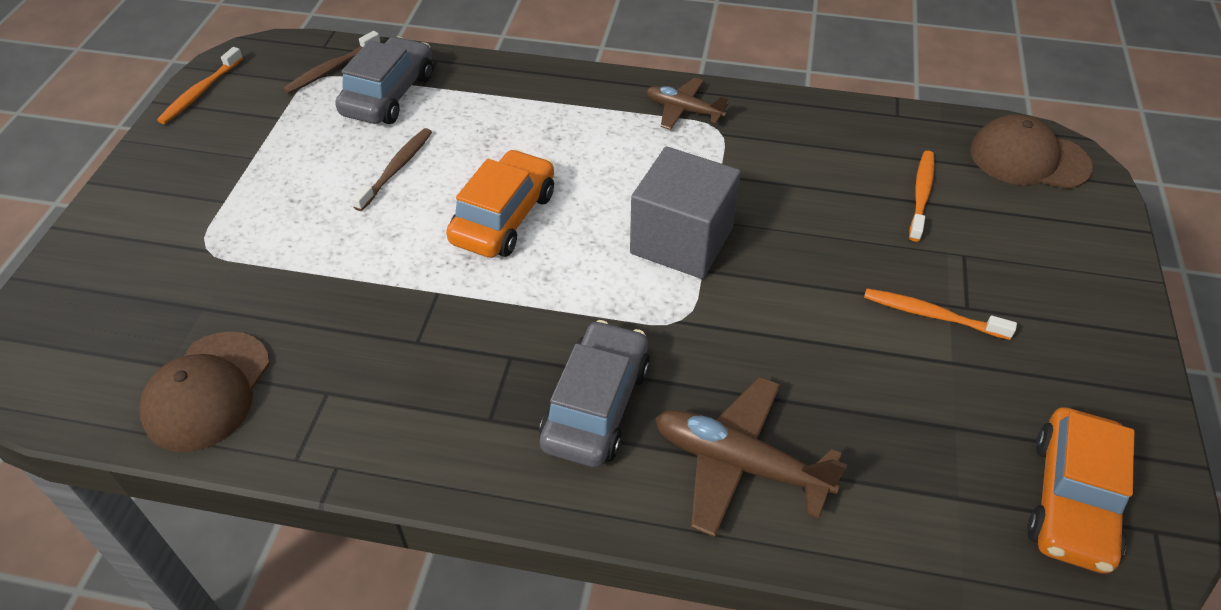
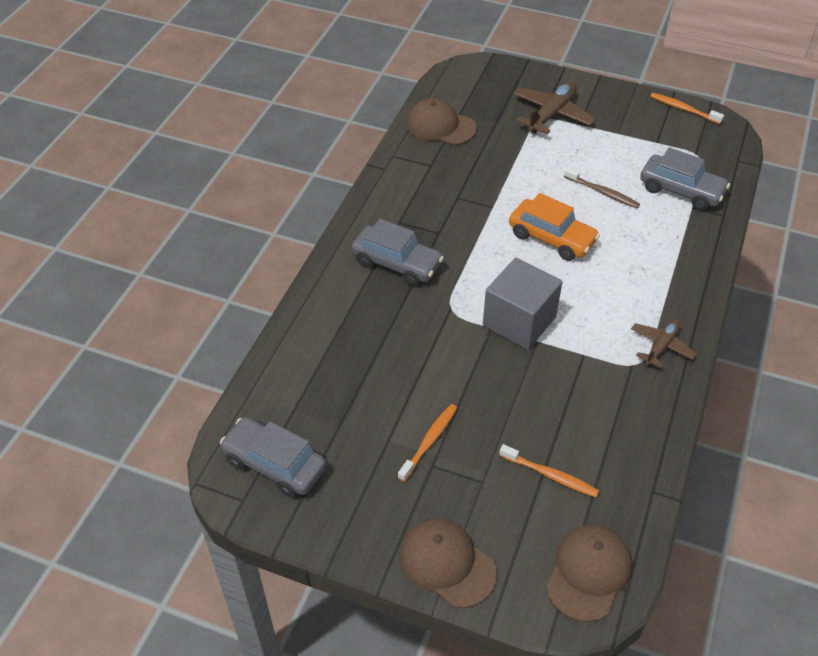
camera: 100 degrees right, 0 degrees up
(331, 69) = (710, 164): brown toothbrush -> none
(739, 464) = (344, 316): brown plane -> brown plane (551, 114)
(1072, 500) = (275, 464): orange car -> grey car
(1096, 275) = (447, 563): none -> brown cap

